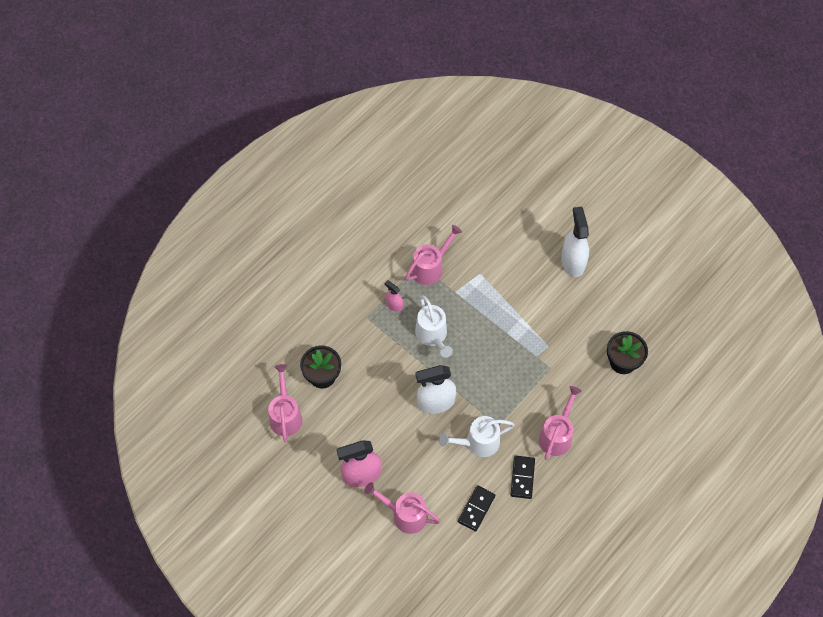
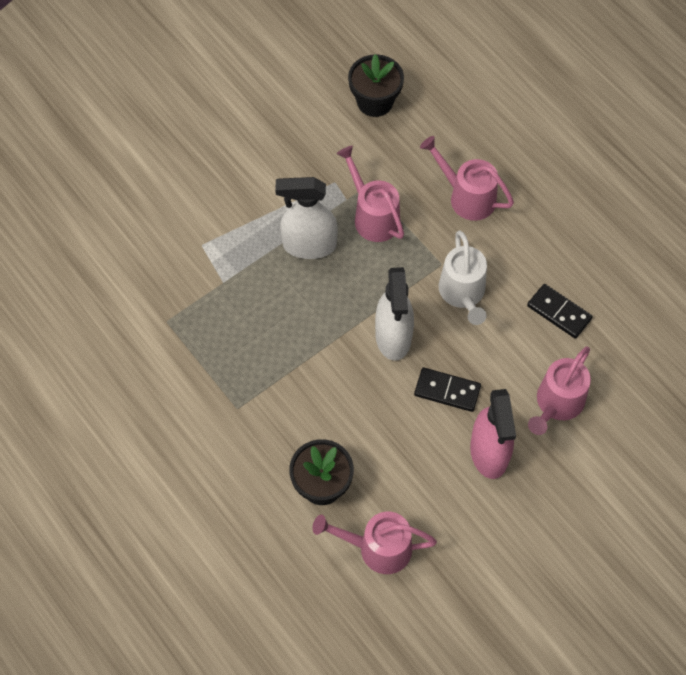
camera: 80 degrees left, 0 degrees up
(394, 305) = (226, 366): pink spray bottle -> none
(430, 267) = (175, 307): pink watering can -> pink watering can (372, 216)
(433, 336) = (288, 323): white watering can -> none
(522, 478) = (521, 249): black domino -> black domino (447, 391)
(573, 261) = (212, 128): white spray bottle -> white spray bottle (309, 245)

